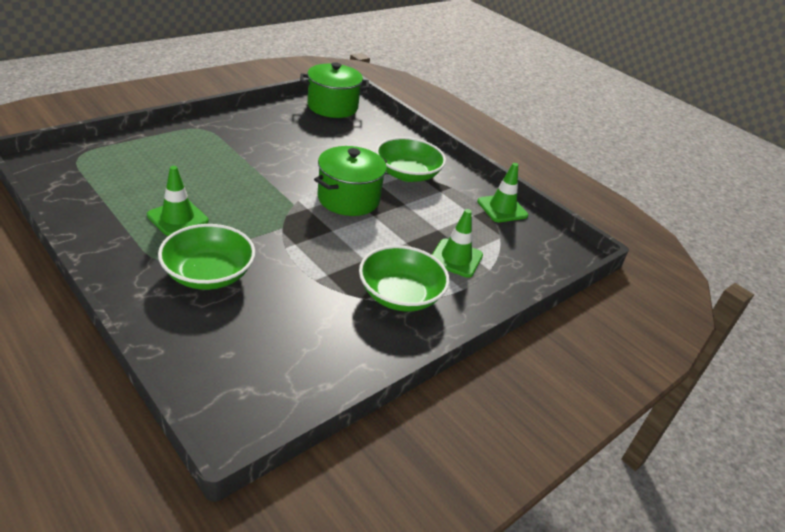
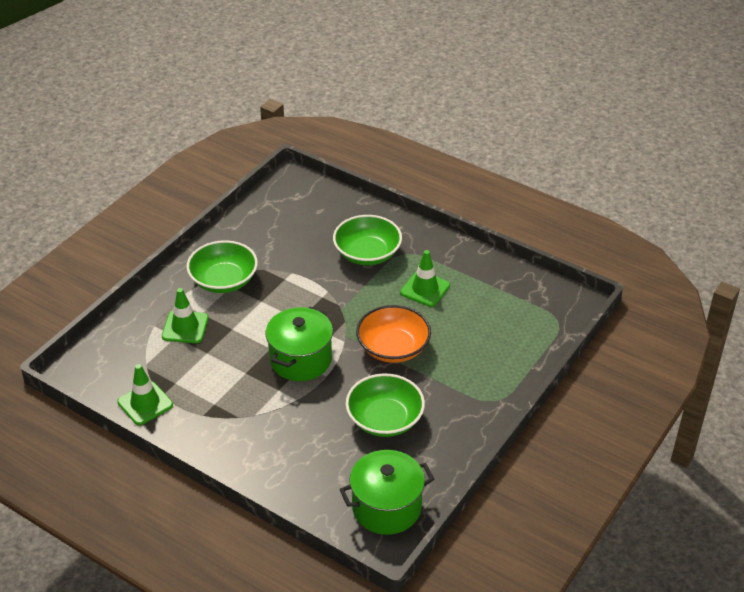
camera: 170 degrees right, 5 degrees up
(255, 182) = (393, 347): none -> orange bowl
(407, 174) = (254, 417): green bowl -> green bowl (385, 419)

